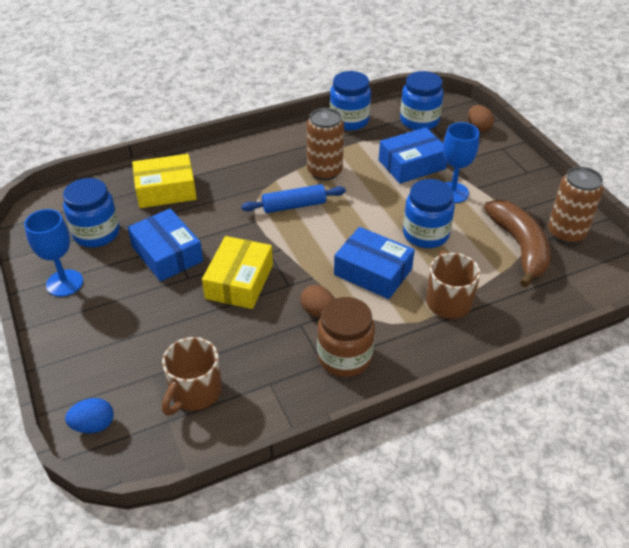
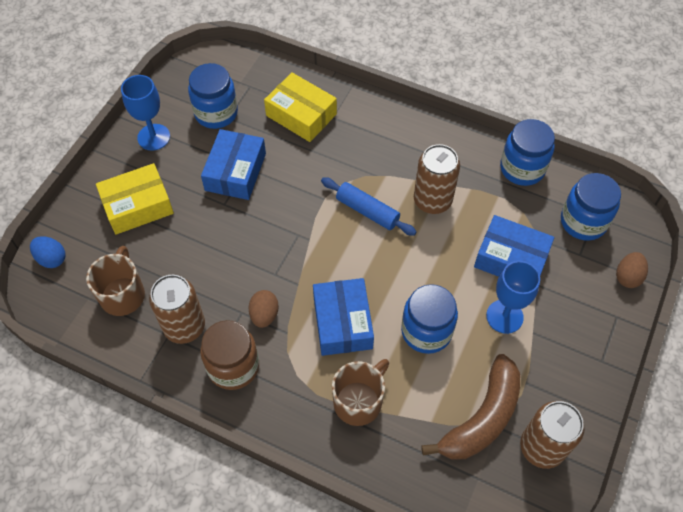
camera: 50 degrees right, 15 degrees up
(195, 392) = (123, 294): brown mug -> brown mug turned 105 degrees clockwise
(239, 281) = (249, 239): yellow box -> yellow box (138, 206)
(274, 367) = (184, 326): none -> brown can

